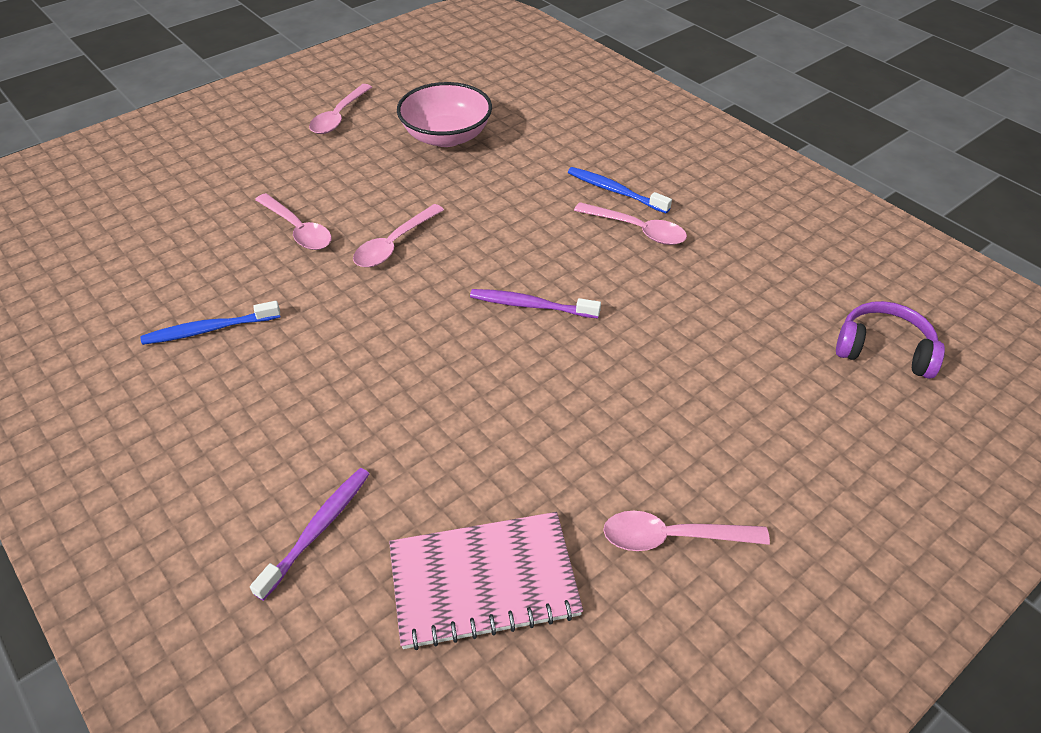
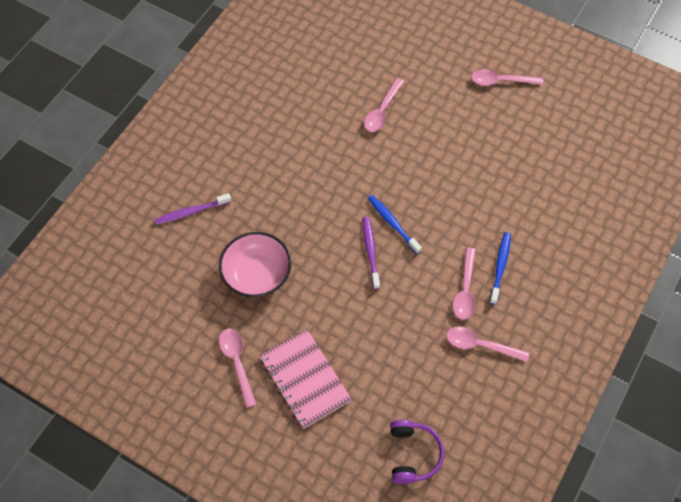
camera: 70 degrees right, 15 degrees up
(209, 329) = (290, 109): blue toothbrush -> blue toothbrush (393, 223)
(318, 530) = (191, 212): purple toothbrush -> purple toothbrush turned 150 degrees clockwise
(394, 244) = (391, 163): pink spoon -> pink spoon (480, 345)
(446, 136) = (511, 149): pink bowl -> pink bowl (257, 274)
(483, 581) = (187, 288): pink notebook -> pink notebook (305, 379)

